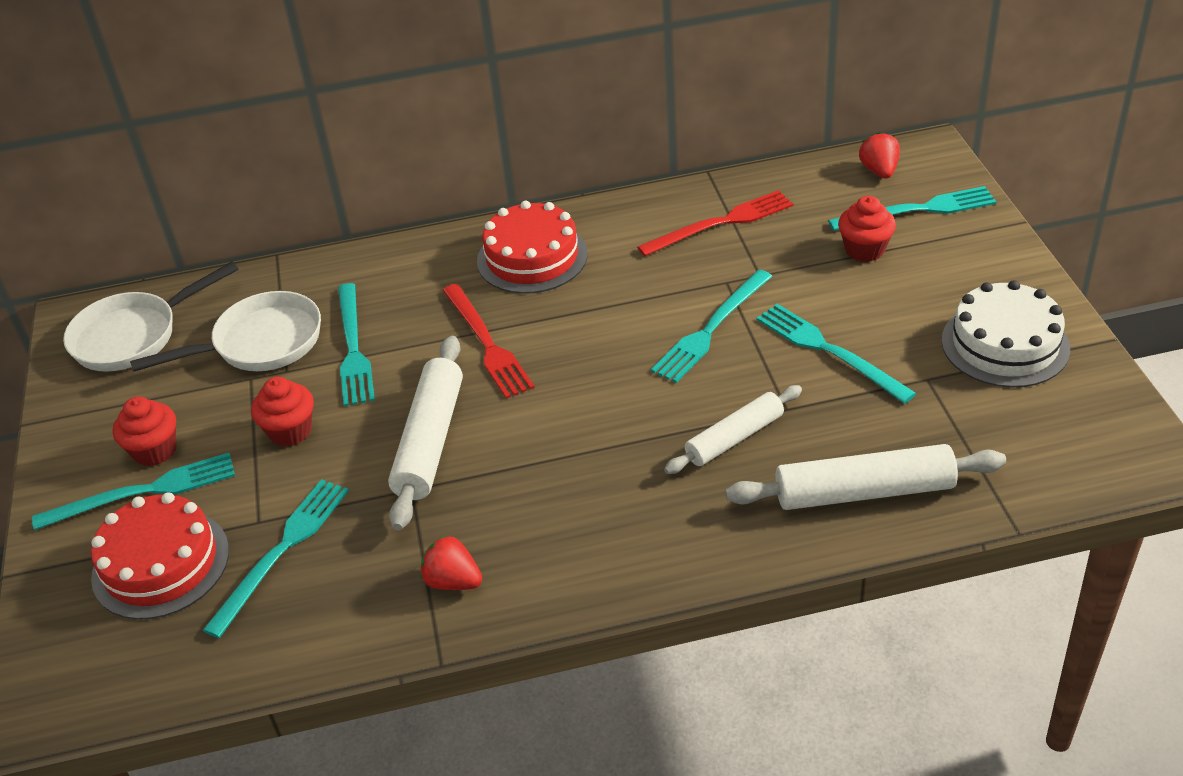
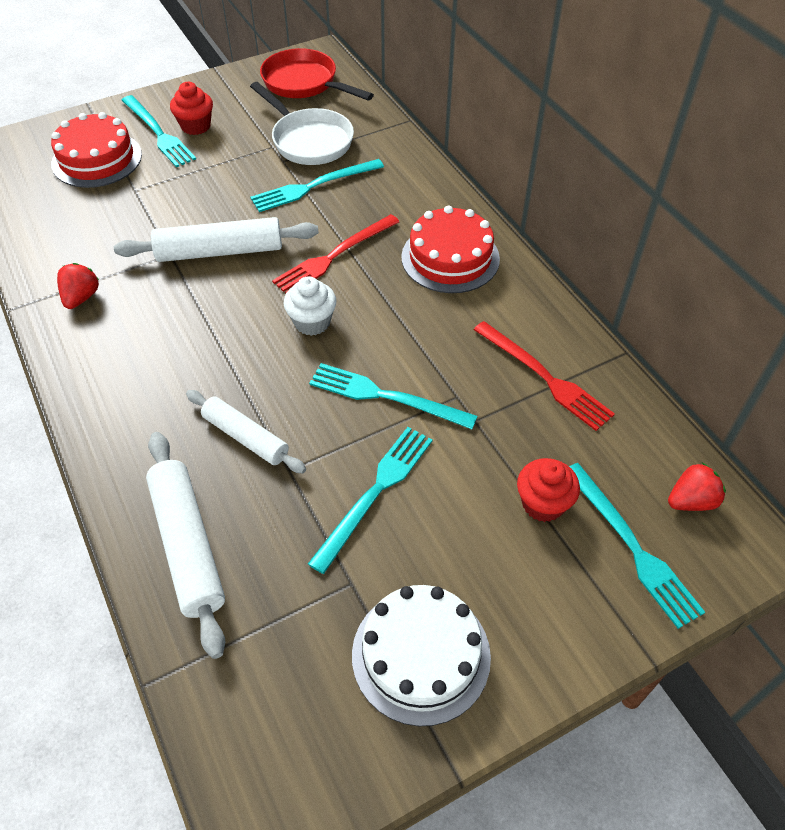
camera: 70 degrees right, 10 degrees up
(133, 336) = (304, 83): white pan -> red pan
(282, 551) = (108, 207): turquoise fork -> none
(290, 431) = (221, 180): red cupcake -> none
(585, 372) = (312, 322): none -> white cupcake

